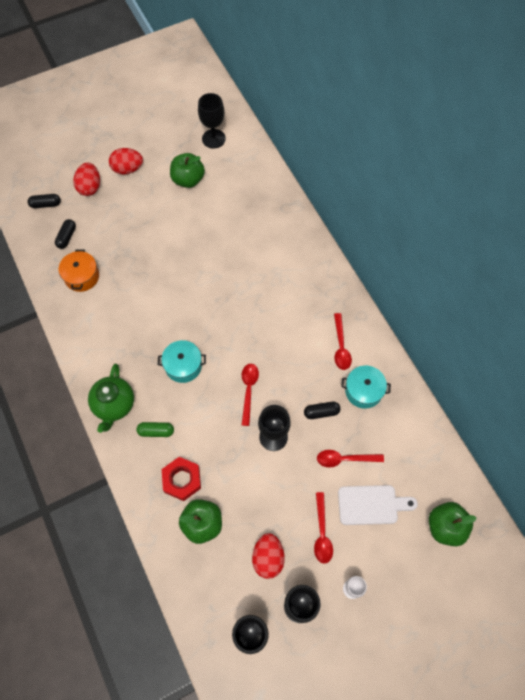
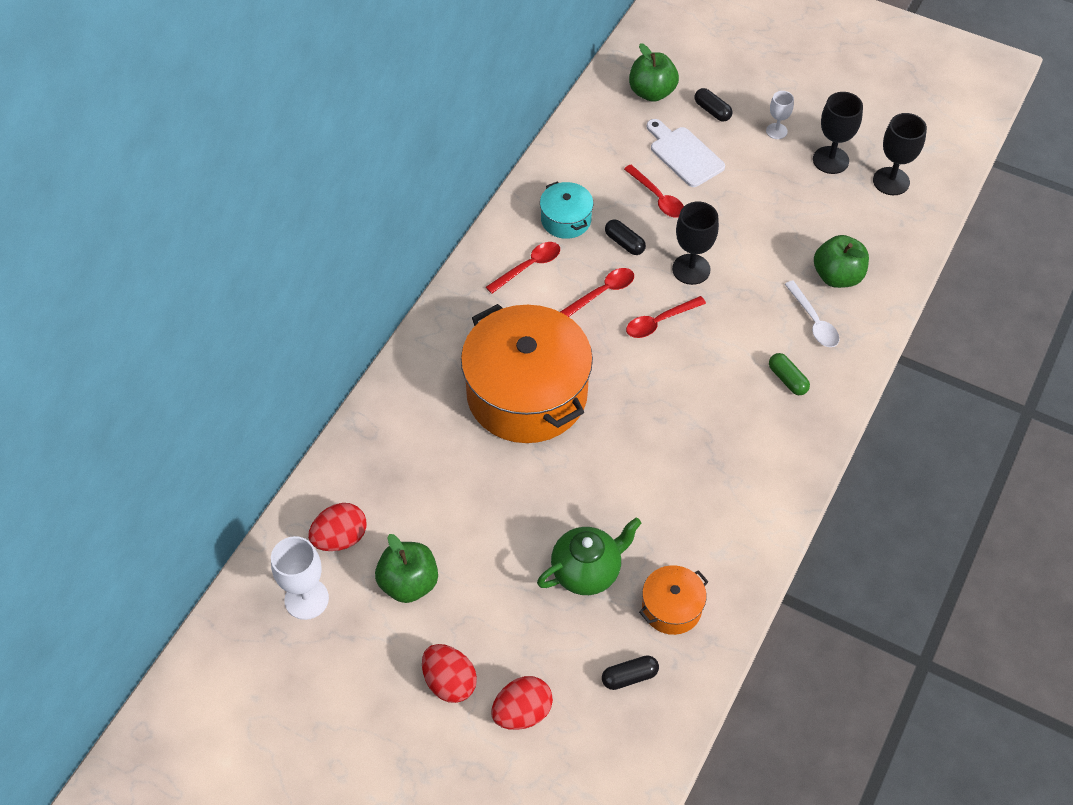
camera: 125 degrees left, 10 degrees down
(46, 204) = (600, 753): black capsule -> black capsule (712, 111)
(114, 405) = (799, 442): green teapot -> green teapot (587, 571)
(182, 480) = (813, 321): red nut -> white spoon
(183, 366) = (688, 404): turquoise pot -> none
(213, 139) = (306, 599): black goblet -> white goblet
(253, 291) = (527, 393): none -> orange pot
(268, 558) = (814, 206): red egg -> red egg (340, 538)
(322, 533) = (748, 178): red spoon -> red spoon (602, 293)

